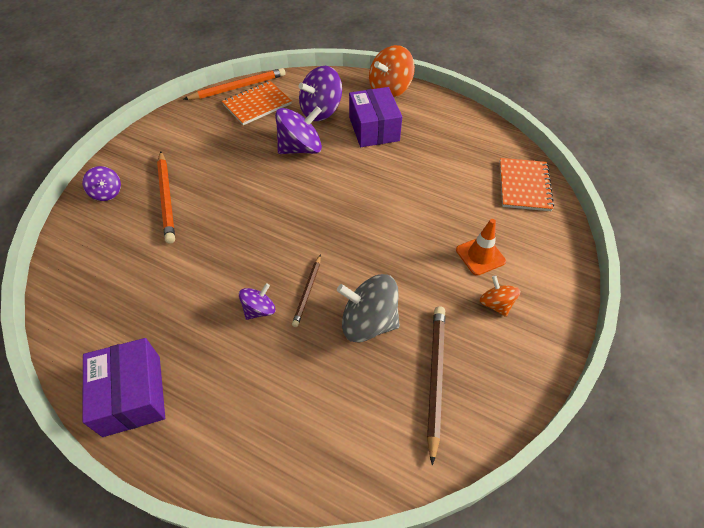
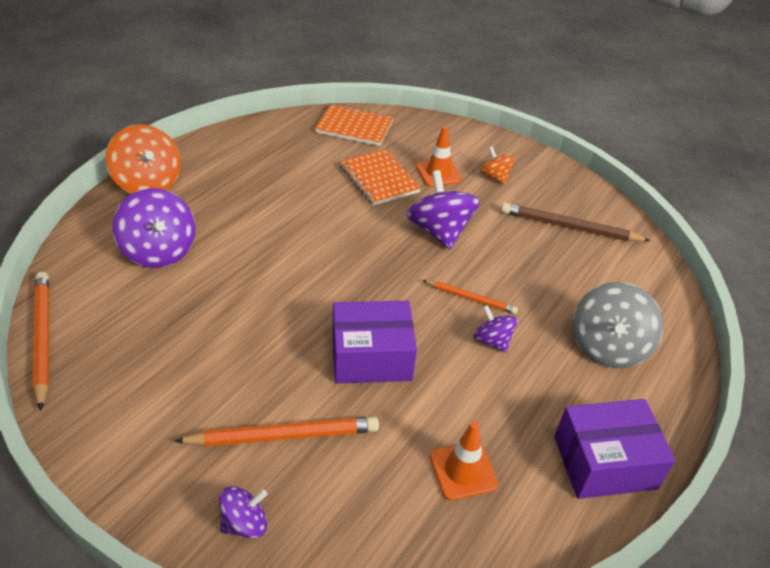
camera: 85 degrees left, 10 degrees down
(133, 296) = (463, 470): none -> orange traffic cone
(257, 104) = (104, 317): orange notebook -> orange notebook (379, 179)
(300, 148) = (230, 280): purple spinning top -> purple spinning top (439, 231)
(307, 292) = (471, 298): brown pencil -> orange pencil
(368, 322) = (511, 258): grey spinning top -> grey spinning top (608, 347)
(374, 129) = (220, 209): purple box -> purple box (371, 357)
(496, 304) = (495, 177): orange spinning top -> orange spinning top turned 75 degrees clockwise

